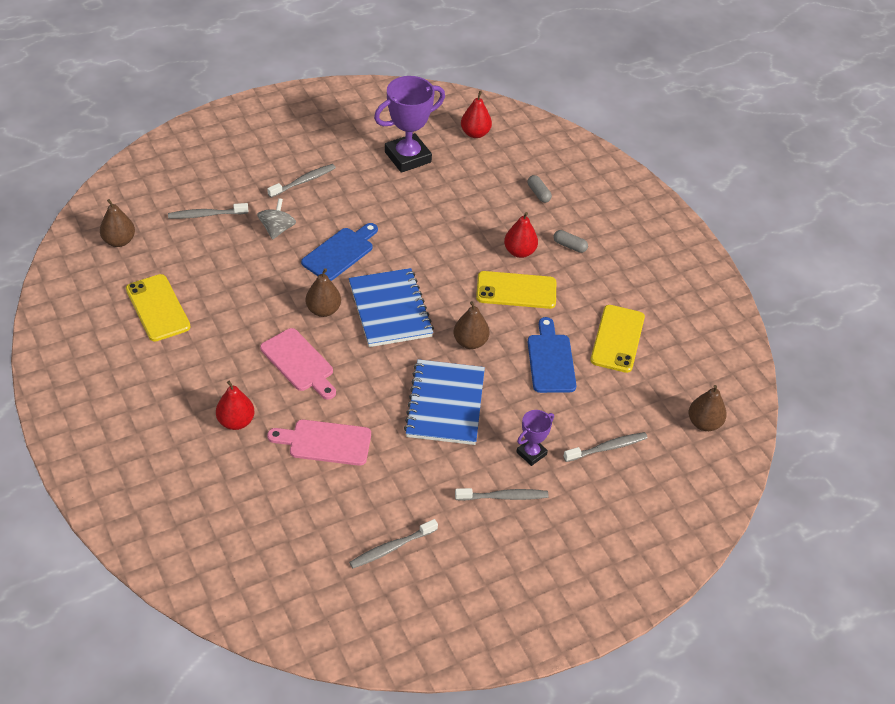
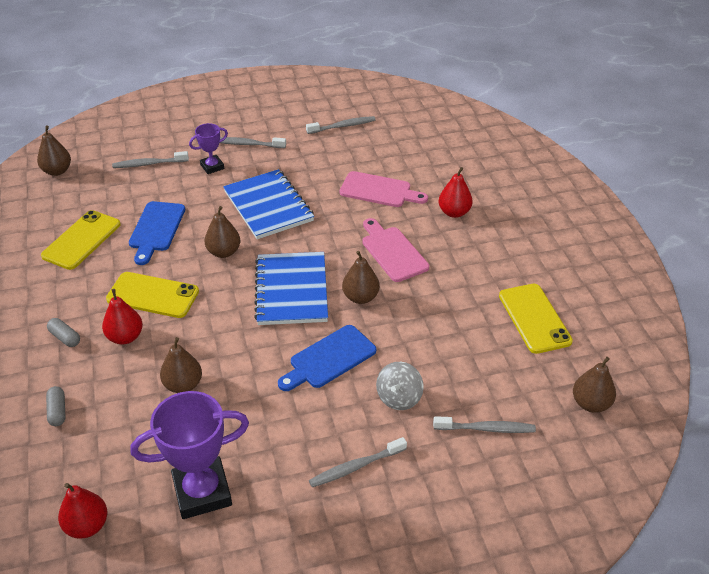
camera: 165 degrees left, 5 degrees down
(445, 404) = (268, 206): blue notebook -> blue notebook turned 45 degrees counterclockwise
(452, 221) = (183, 385): none -> brown pear

